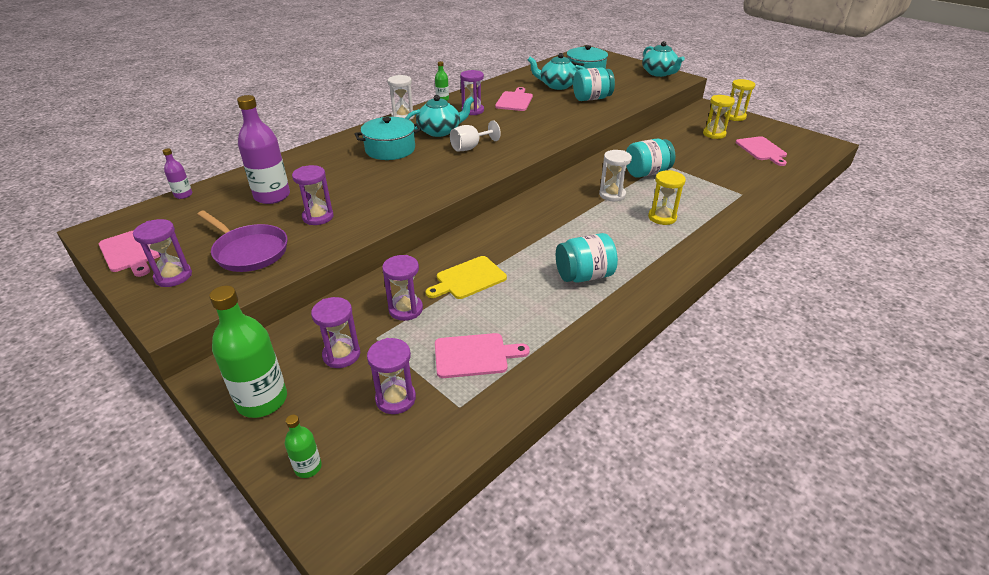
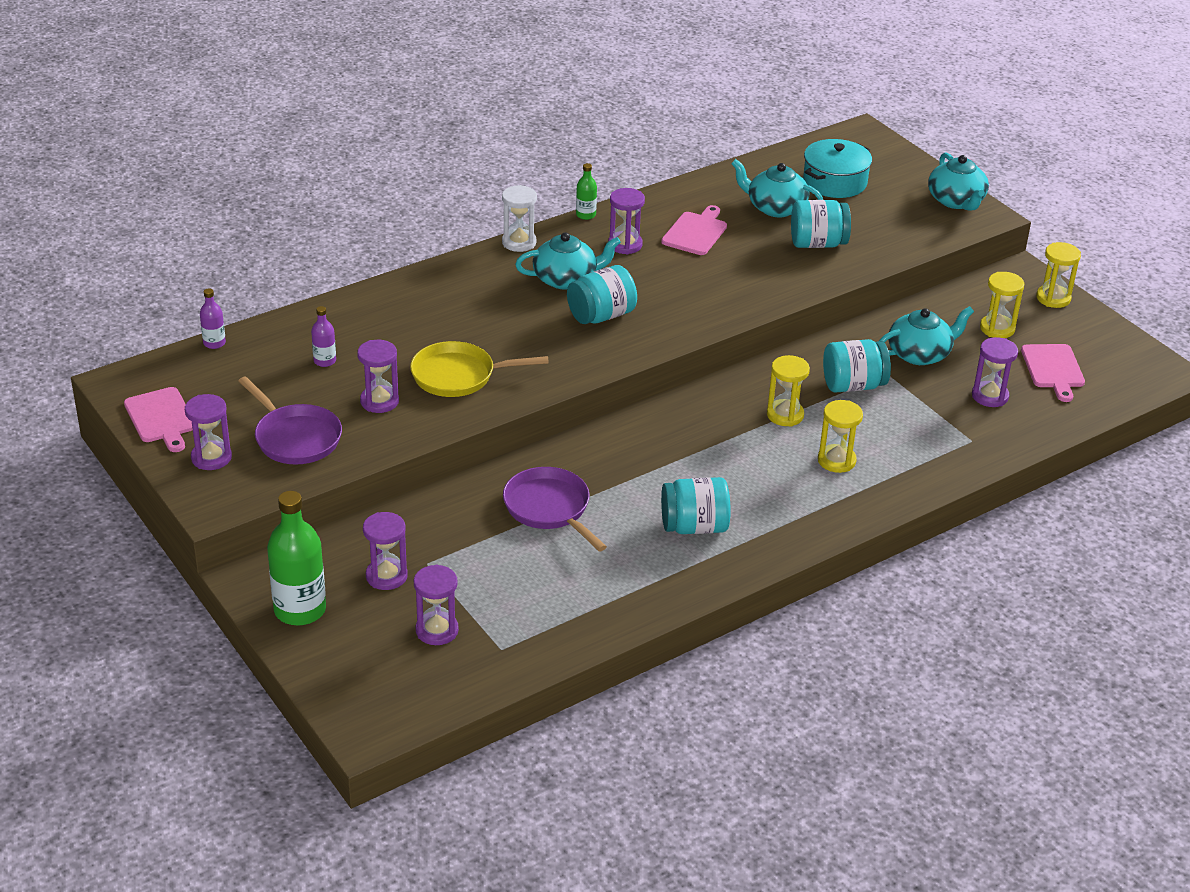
camera: 10 degrees right, 0 degrees up
(272, 196) = (325, 361): purple bottle -> purple bottle, size x0.49
(308, 467) = (341, 678): green bottle -> none
(377, 193) = (459, 376): none -> yellow pan
(390, 149) = (488, 303): turquoise pot -> none
(405, 309) = (466, 535): purple hourglass -> purple hourglass (990, 396)
(468, 279) = (550, 509): yellow cutting board -> purple pan
(470, 147) = (601, 316): white goblet -> turquoise jar
(475, 355) = (532, 600): pink cutting board -> none
(612, 195) = (785, 415): white hourglass -> yellow hourglass
(677, 151) = (920, 354): none -> turquoise teapot

